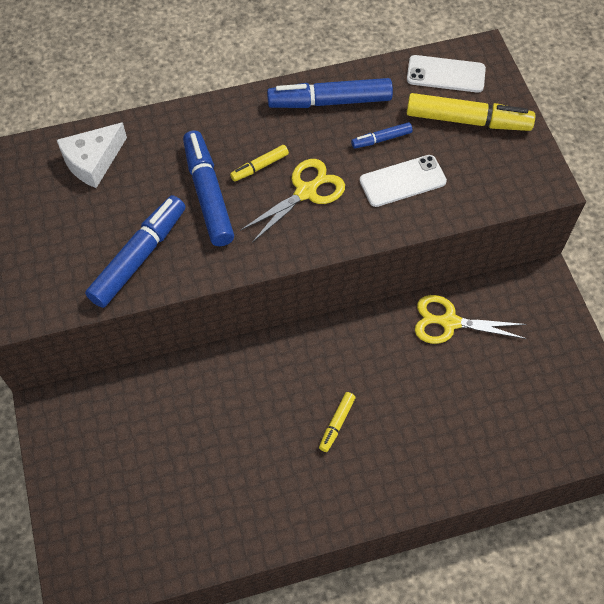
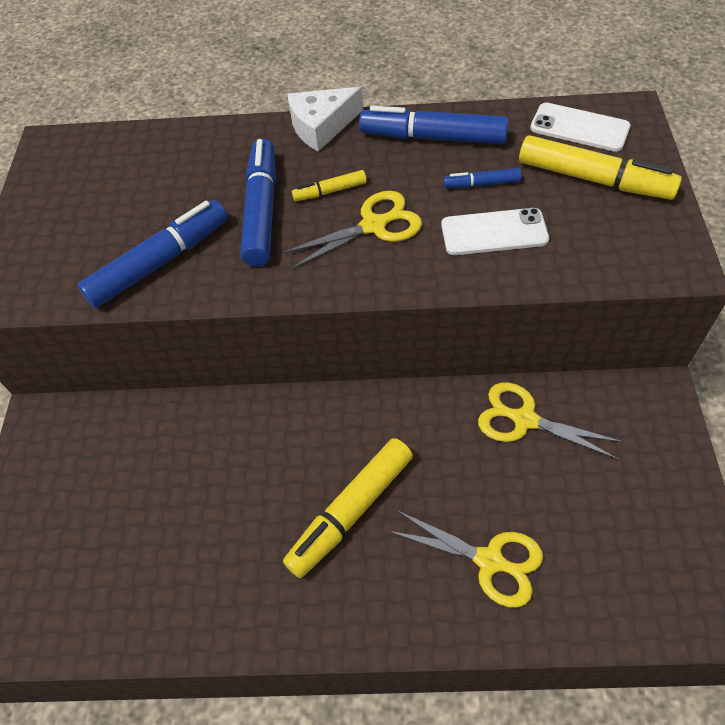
camera: 20 degrees right, 5 degrees down
(93, 161) = (153, 159): white cheese -> white cheese (321, 126)
(336, 424) = (351, 511): yellow marker -> yellow marker, size x2.02
(450, 436) = (489, 560): none -> yellow scissors

